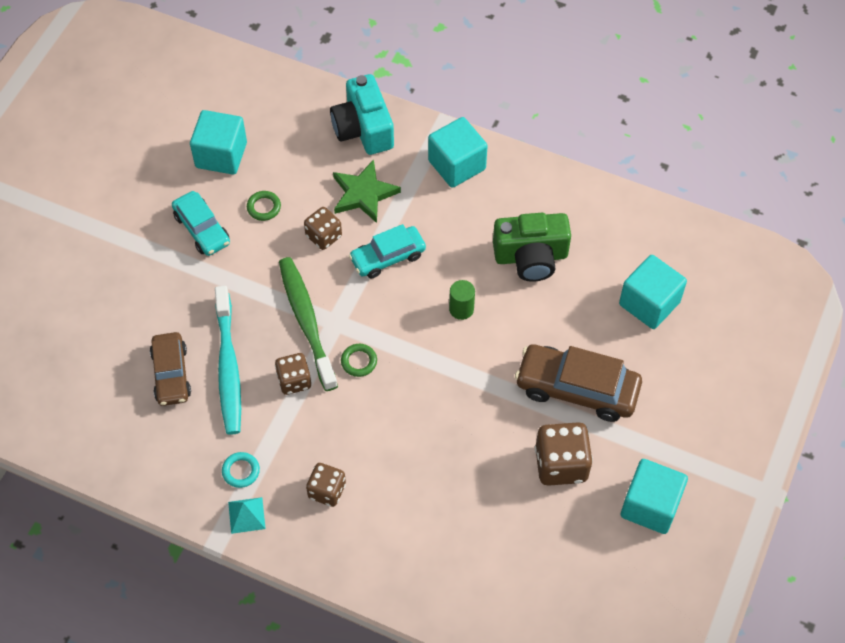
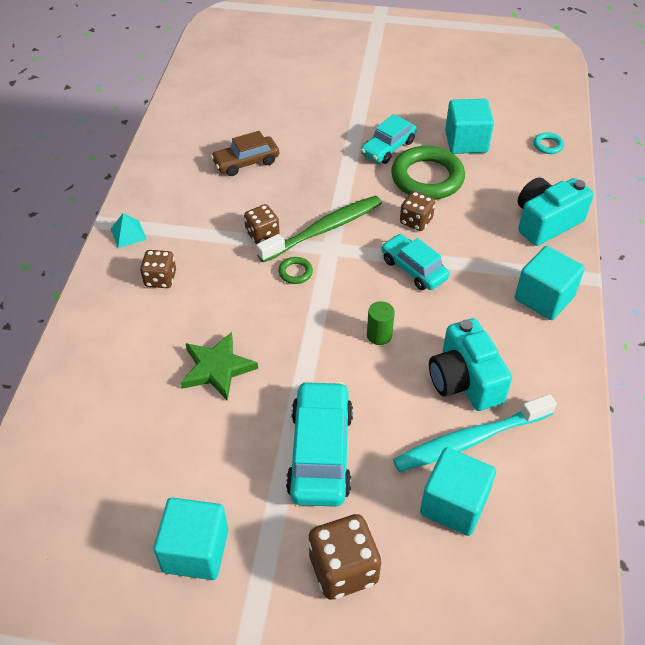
camera: 75 degrees right, 10 degrees down
(228, 367) = (263, 192): turquoise toothbrush -> turquoise toothbrush (470, 440)
(241, 471) = (168, 221): turquoise ring -> turquoise ring (548, 145)
(264, 207) = (427, 178): green ring -> green ring, size x2.35
(364, 194) = (474, 238): green star -> green star (217, 368)
(531, 257) = (464, 380): green camera -> turquoise camera
(561, 464) = (227, 454): brown dice -> brown dice (343, 569)
(577, 389) = (320, 452): brown car -> turquoise car

